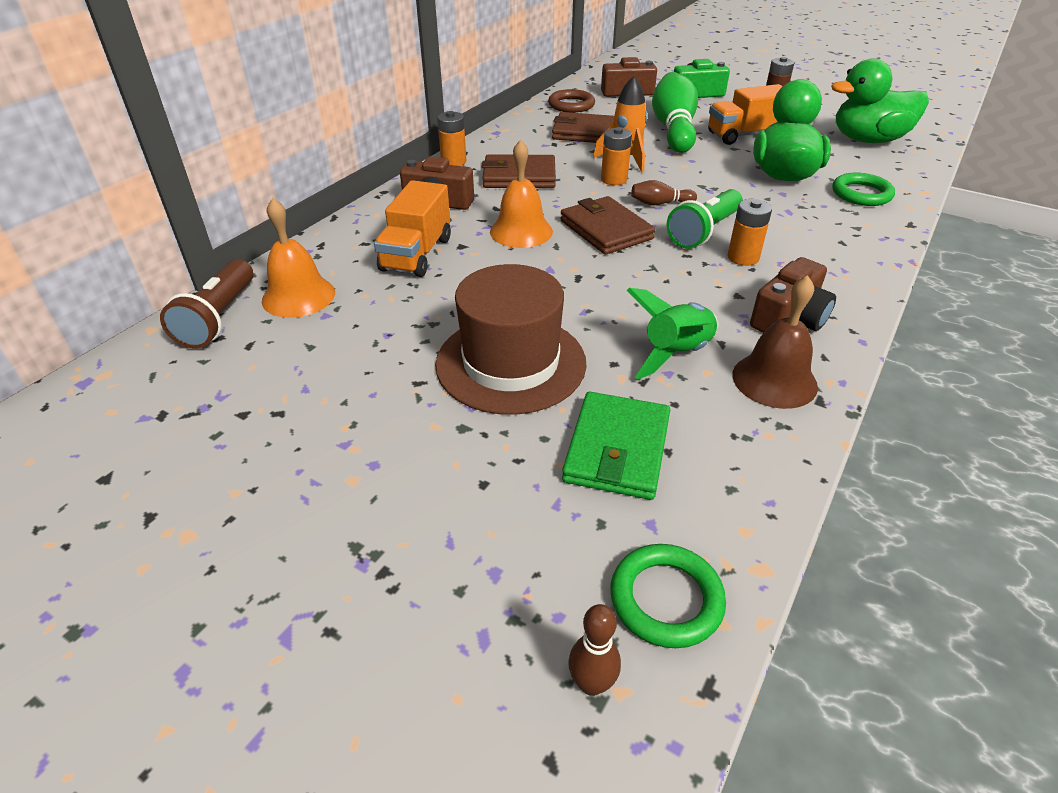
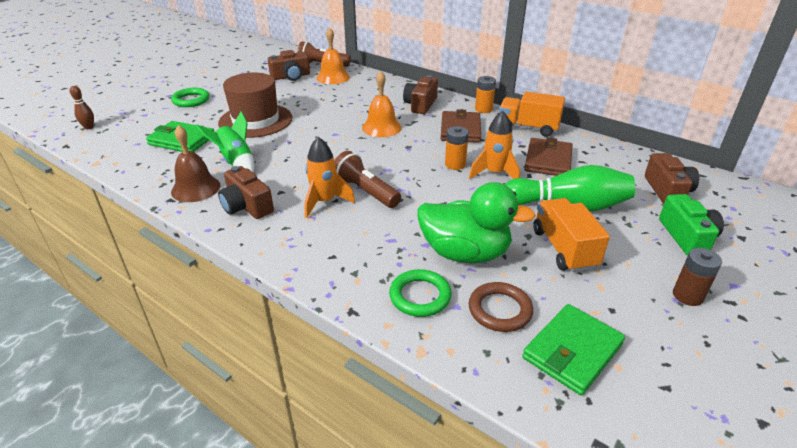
camera: 95 degrees right, 5 degrees down
(278, 353) = (291, 76): none -> brown camera
(416, 254) = (363, 100): orange truck -> orange truck (528, 128)
(571, 105) = (613, 158): brown ring -> brown ring (500, 310)
(605, 230) = (377, 154): brown wallet -> none
(660, 203) = (412, 179): brown bowling pin -> none
(666, 599) = (103, 142): green ring -> green ring (191, 100)
(704, 232) = (365, 192): green flashlight -> brown flashlight
(743, 257) = (324, 202): orange battery -> orange rocket
(868, 140) = (572, 351): green duck -> green wallet

